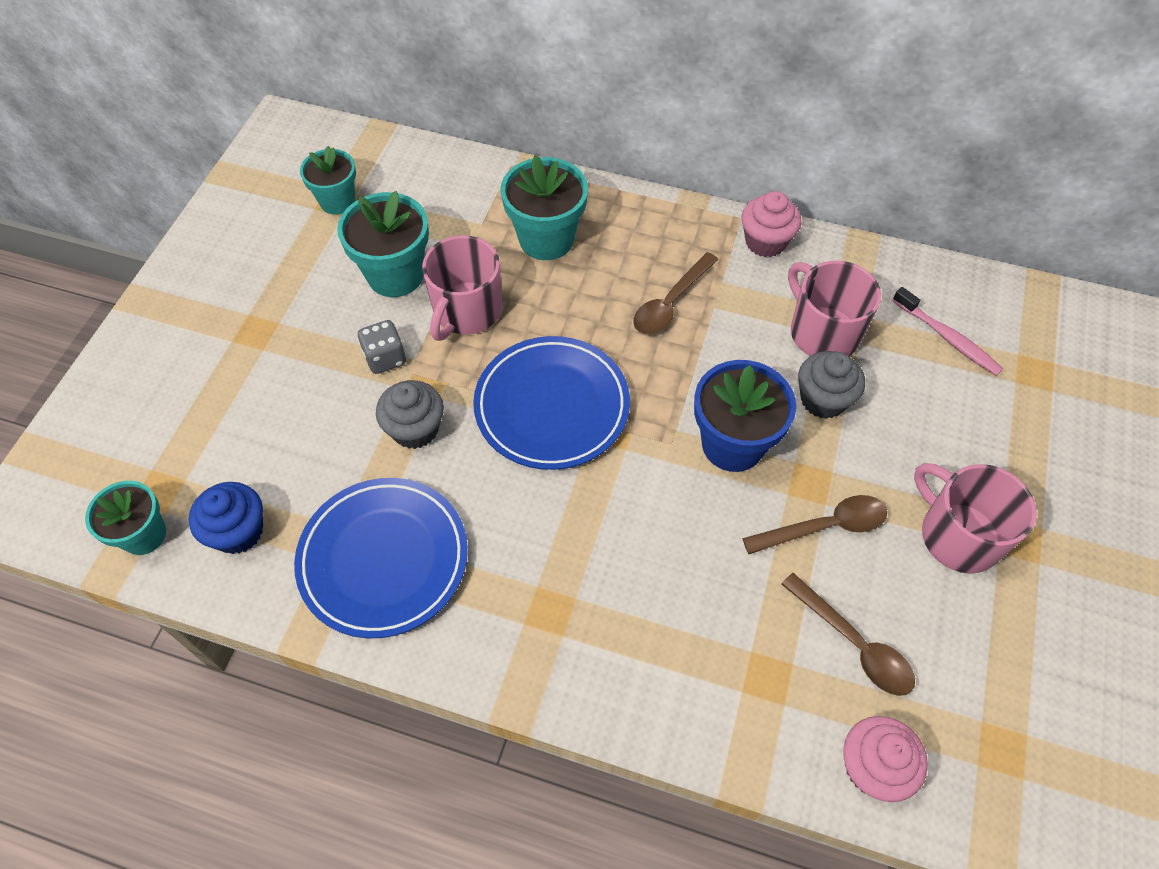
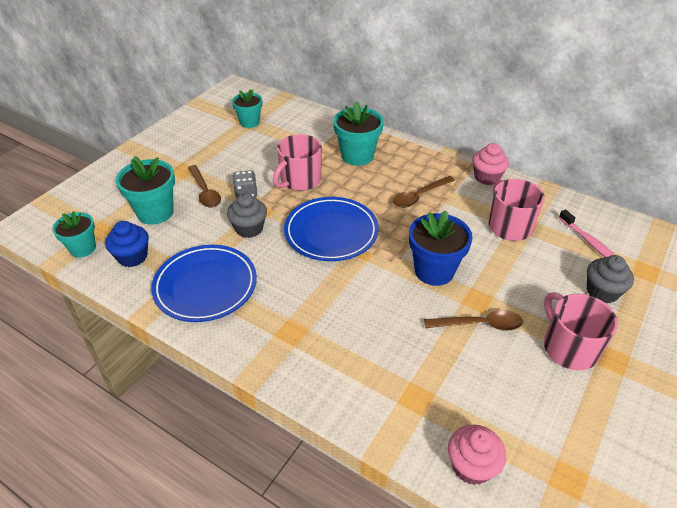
camera: 15 degrees right, 15 degrees down
(395, 275) = (267, 158): turquoise flower pot -> turquoise flower pot (155, 212)
(823, 399) = (499, 259): grey cupcake -> grey cupcake (602, 292)
(854, 644) = (480, 392): brown spoon -> brown spoon (205, 192)

